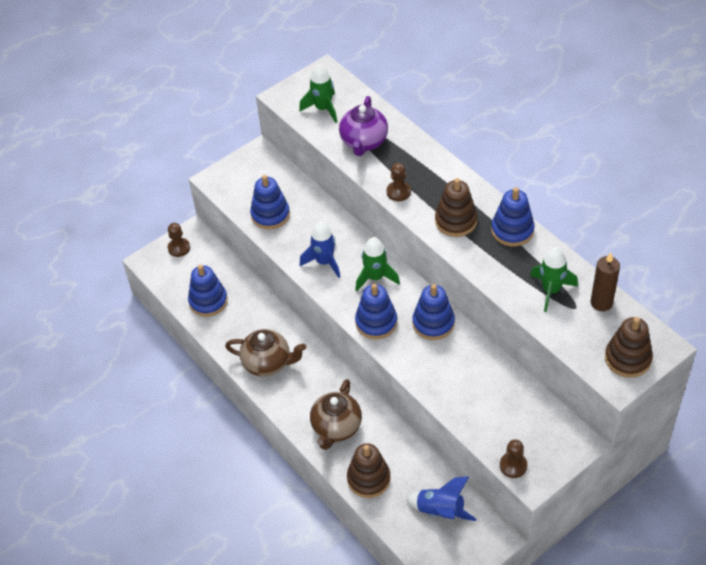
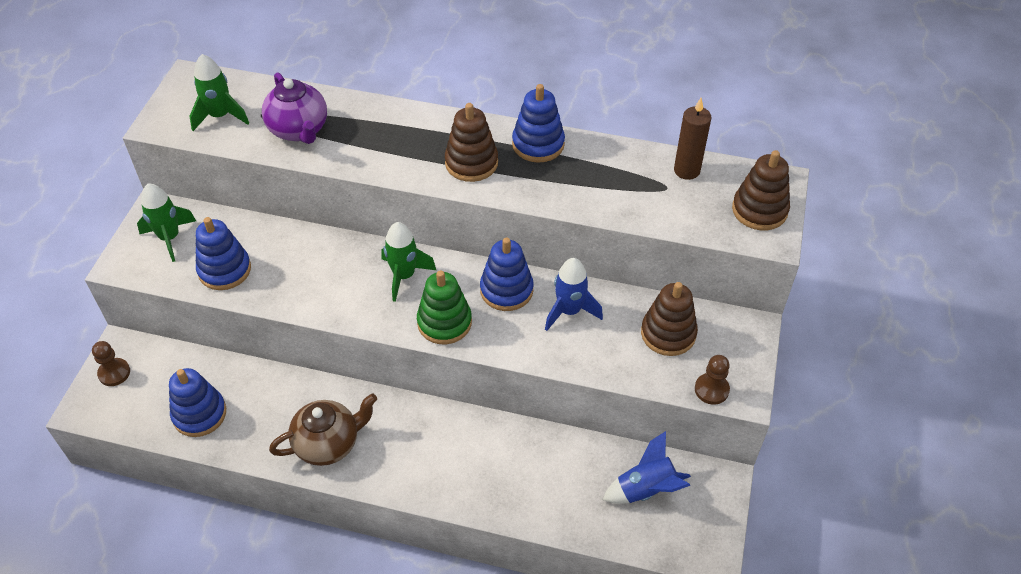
camera: 40 degrees left, 0 degrees up
(324, 262) = (332, 289): blue rocket -> blue rocket (569, 311)
(336, 428) = (464, 469): brown teapot -> none
(368, 479) = (544, 503): brown stacking toy -> brown stacking toy (668, 333)
(376, 322) = (444, 322): blue stacking toy -> green stacking toy
(398, 192) = (383, 163): brown pawn -> none
(551, 290) = (628, 183): green rocket -> green rocket (170, 238)

